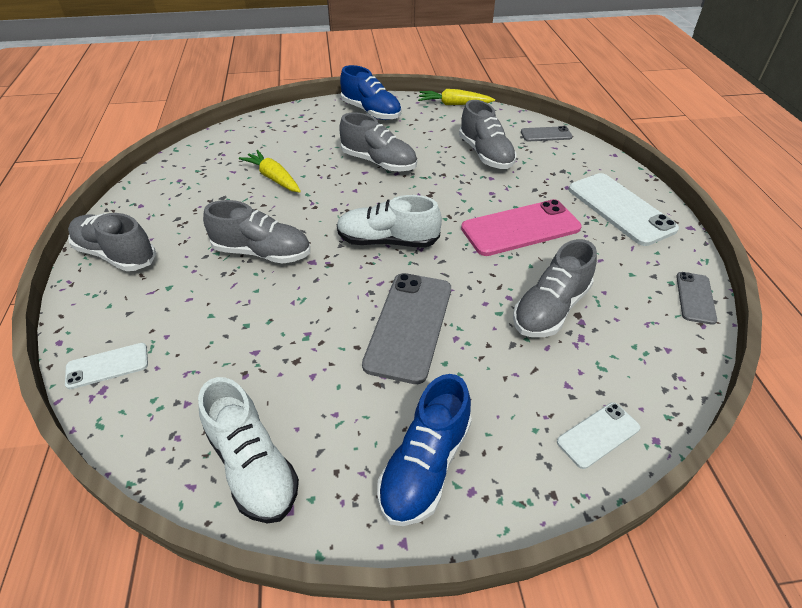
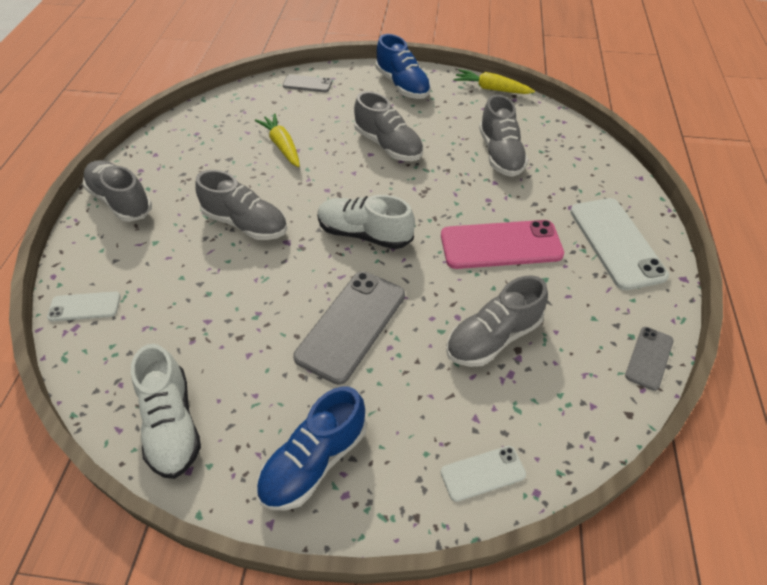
camera: 15 degrees right, 5 degrees up
(546, 134) = (575, 141): grey phone -> grey phone (307, 84)

